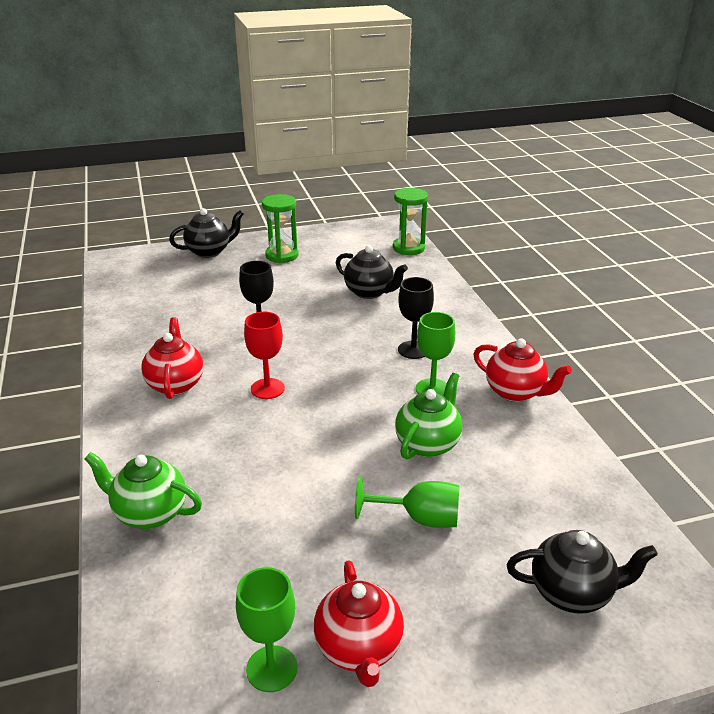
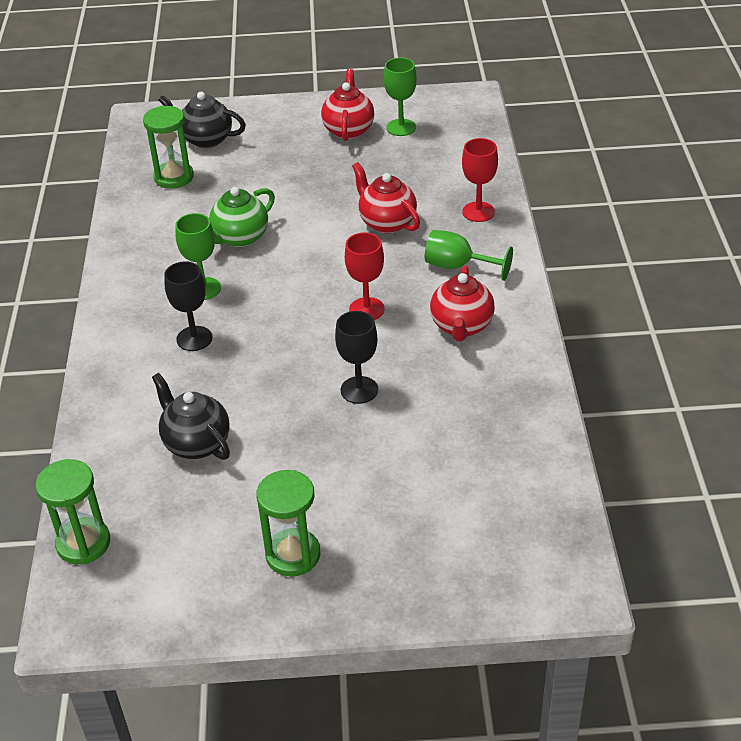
camera: 165 degrees left, 10 degrees up
(149, 513) = (478, 212): green teapot -> red goblet
(209, 251) = (411, 587): black teapot -> none
(420, 518) = (277, 187): green goblet -> green goblet (457, 266)
(515, 392) = (127, 275): red teapot -> red teapot (387, 222)
(564, 516) = (174, 177): none -> green hourglass

